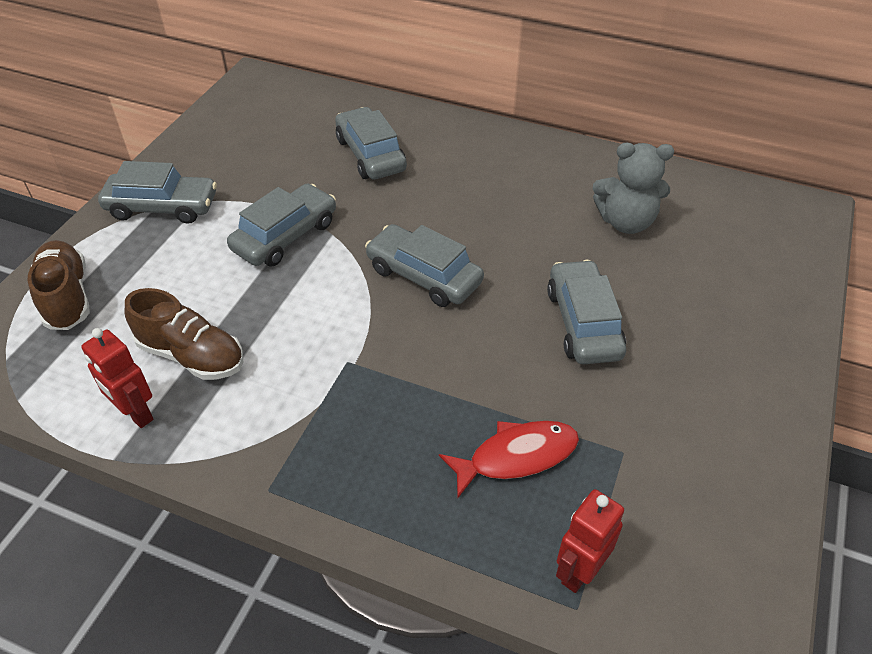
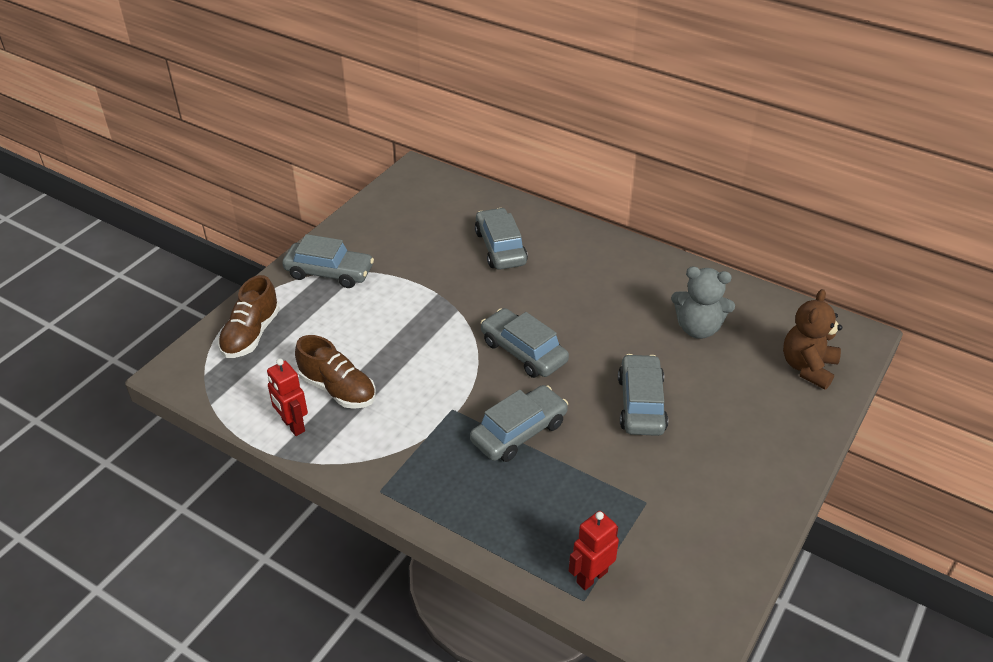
camera: 10 degrees right, 5 degrees down
(67, 297) = (251, 334): brown shoe -> brown shoe turned 150 degrees counterclockwise
(285, 236) = (421, 307): grey car -> grey car (519, 432)
(516, 456) = (564, 494): red fish -> none
(765, 252) = (807, 367): none -> brown teddy bear

